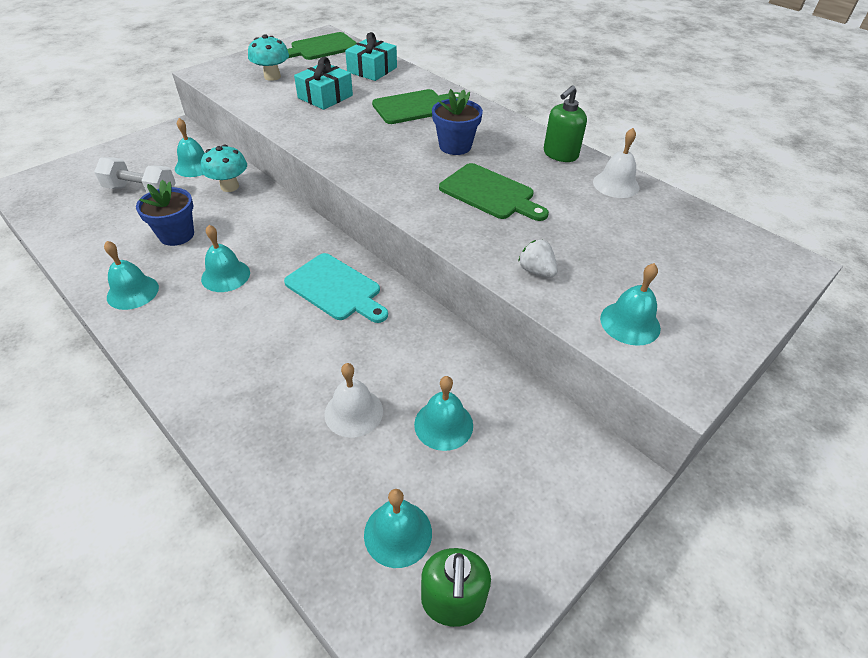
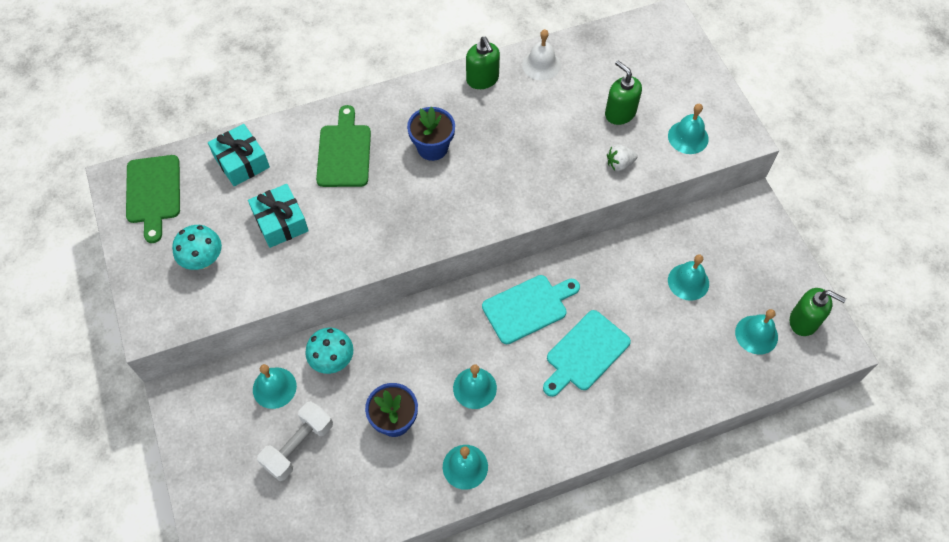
camera: 65 degrees left, 15 degrees up
(296, 349) = (585, 353): none -> turquoise cutting board
(353, 412) = (659, 331): white bell -> none
(490, 193) = (515, 152): green cutting board -> none
(609, 254) = (620, 113): none -> green soap dispenser

